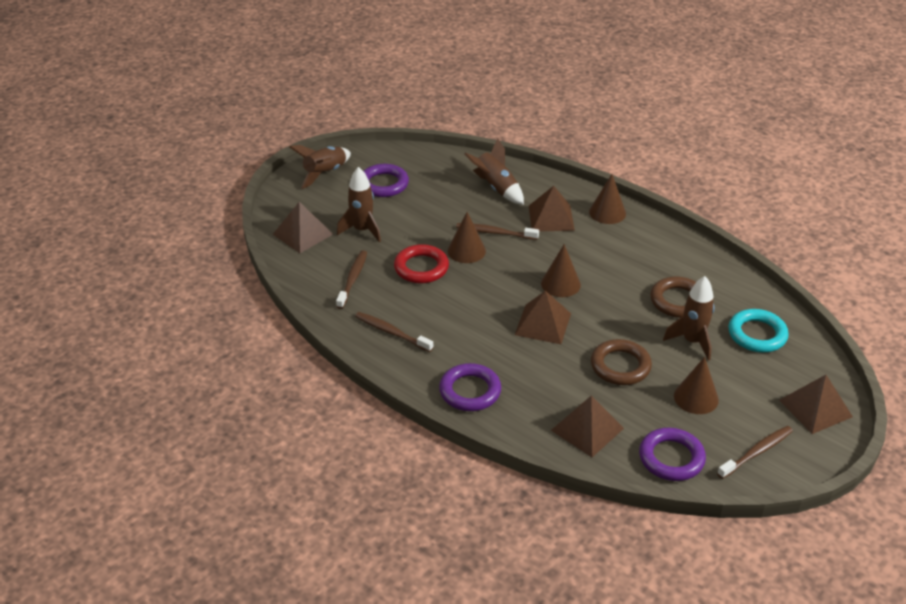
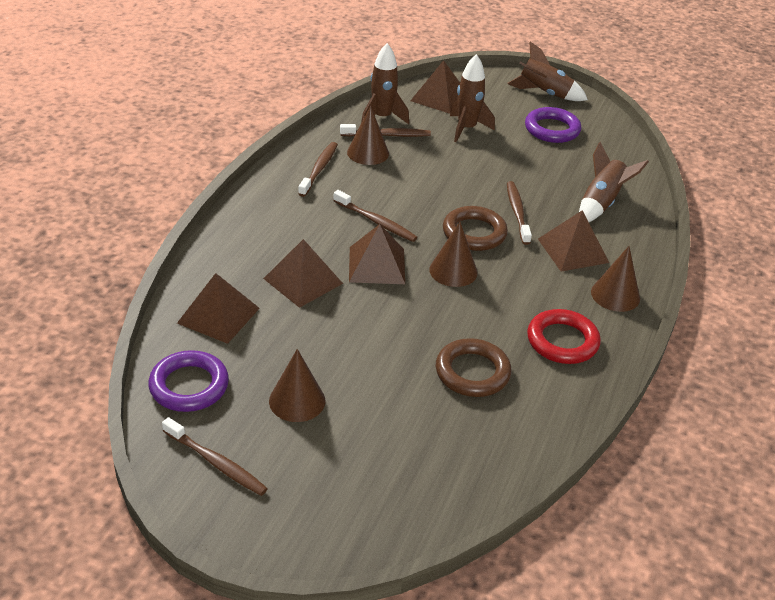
camera: 70 degrees right, 0 degrees up
(421, 268) = (427, 172): red ring -> red ring (562, 341)
(466, 251) = (473, 197): brown cone -> brown cone (368, 153)
(470, 391) = (251, 228): purple ring -> none
(483, 312) = (376, 222): none -> brown toothbrush
(620, 366) = (329, 331): brown ring -> brown ring (474, 233)
(692, 341) = (399, 391): brown rocket -> brown rocket (382, 117)
(757, 334) = (441, 454): turquoise ring -> none
(815, 408) = (315, 522): brown pyramid -> brown pyramid (303, 281)

